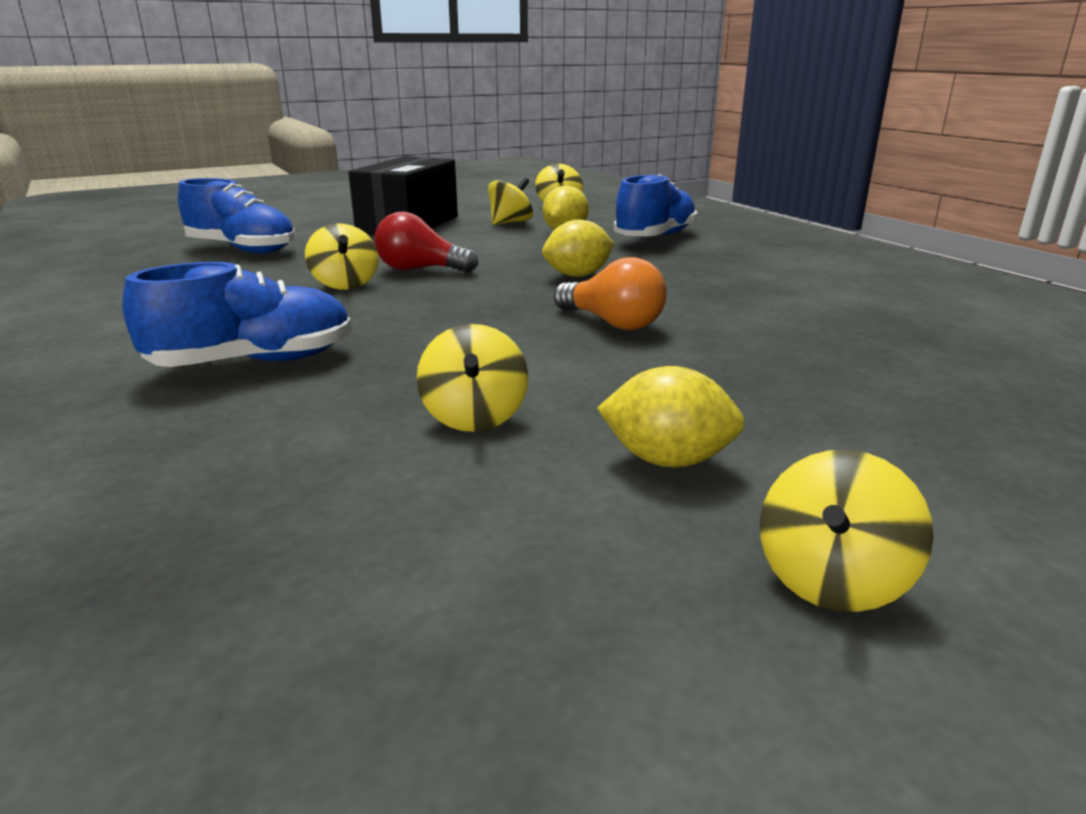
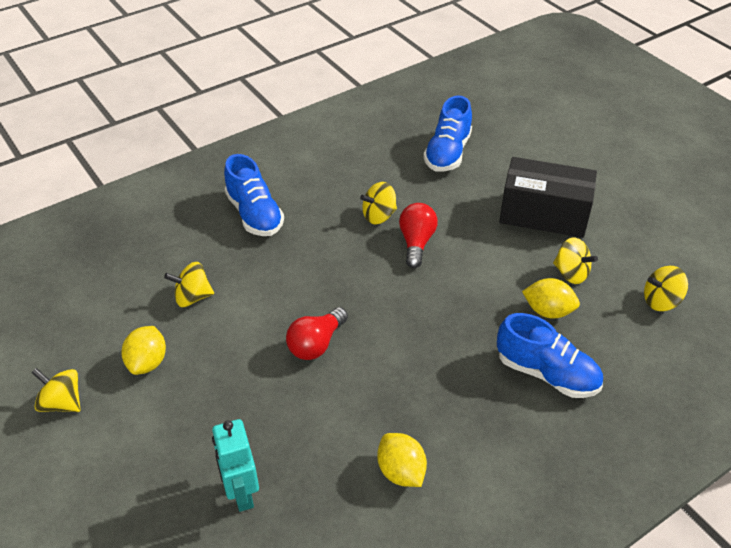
camera: 85 degrees right, 20 degrees up
(577, 275) = (416, 324): yellow lemon -> yellow lemon (401, 472)
(612, 323) = (316, 344): orange light bulb -> red light bulb
(927, 370) = (241, 493): none -> turquoise robot

